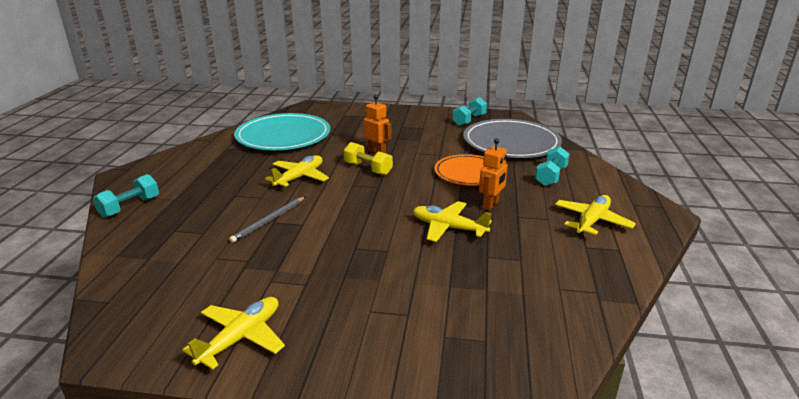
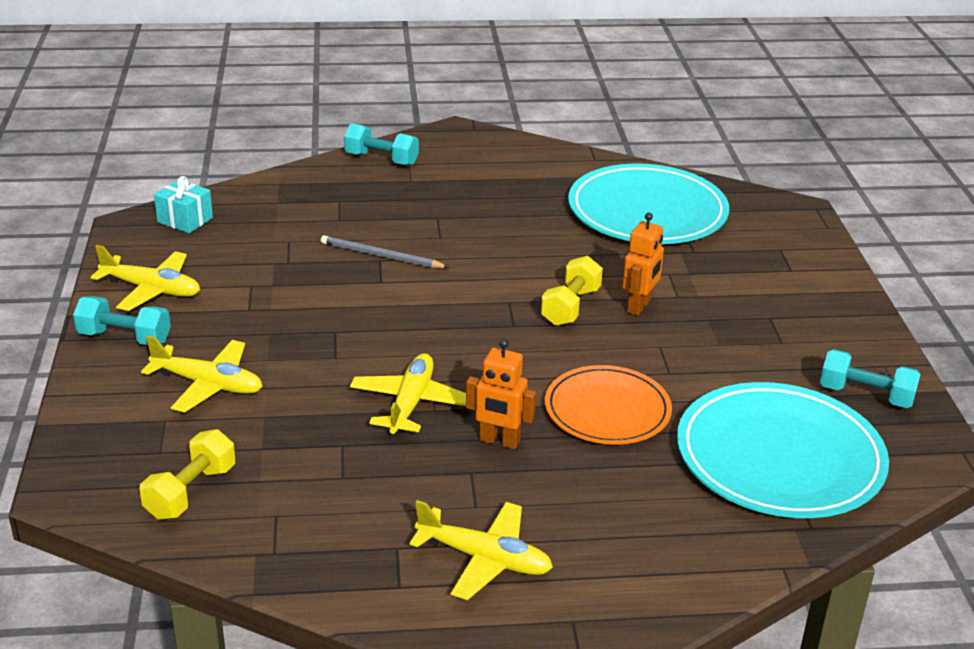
camera: 75 degrees right, 5 degrees up
(130, 312) = (185, 220): none -> turquoise gift
(299, 177) = (511, 254): yellow plane -> yellow plane (208, 385)
(511, 143) = (779, 457): grey plate -> turquoise plate
(536, 326) = (191, 492): none -> yellow dumbbell
(550, 176) = (644, 511): turquoise dumbbell -> turquoise dumbbell (124, 338)

